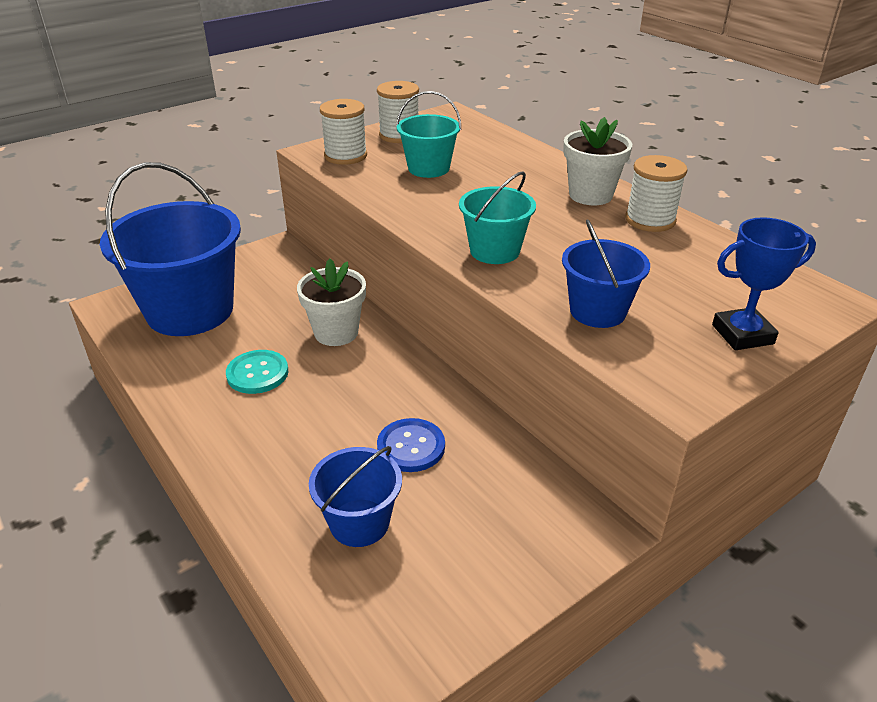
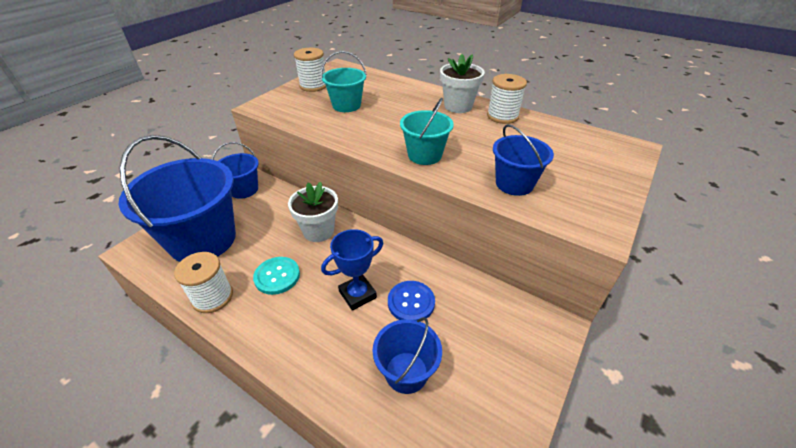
camera: 20 degrees left, 5 degrees up
(266, 261) = (244, 189): none -> blue bucket
(345, 156) = (284, 106): white spool -> white spool (212, 297)
(742, 334) = (604, 180): blue trophy -> blue trophy (357, 294)

